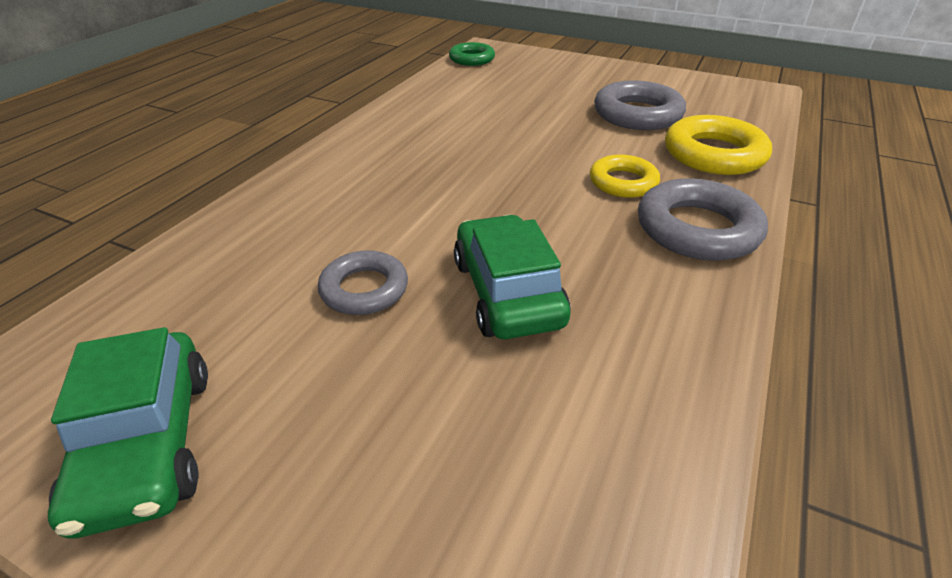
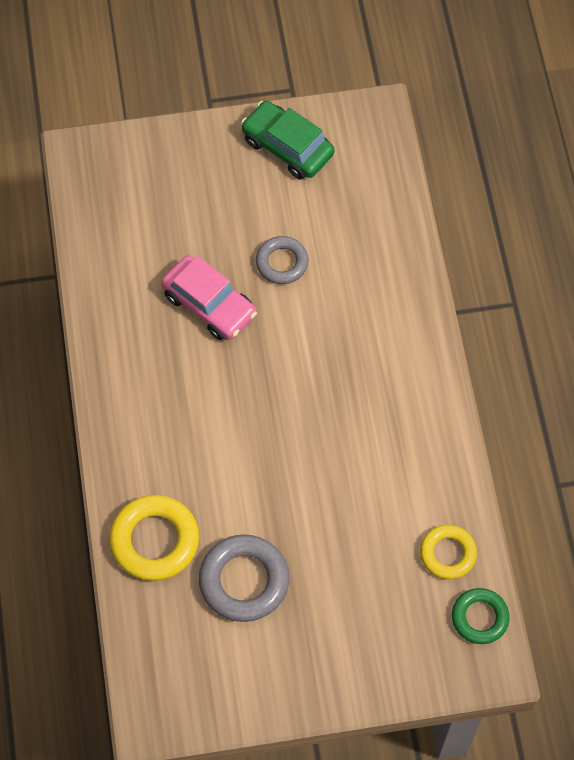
camera: 145 degrees right, 25 degrees up
(507, 292) = (209, 304): green car -> pink car
(623, 182) = (202, 454): yellow ring -> yellow ring (447, 554)
(697, 229) = (133, 426): grey ring -> none

